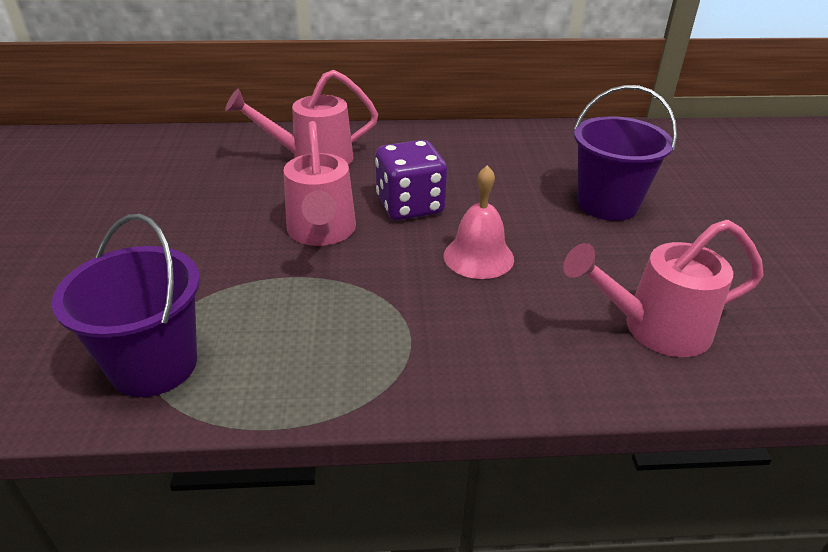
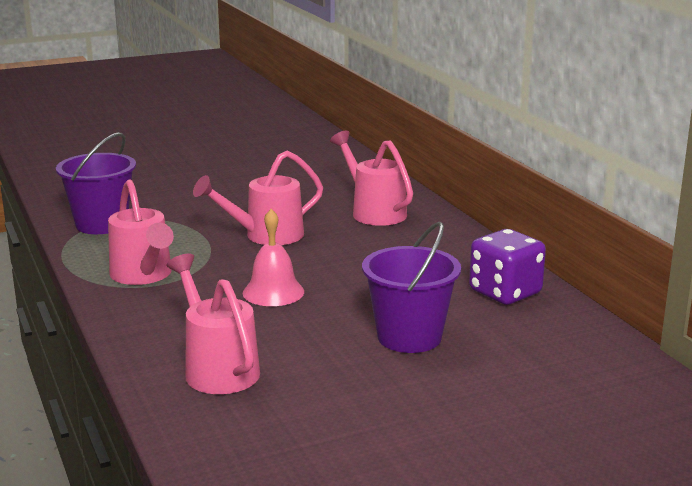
camera: 70 degrees right, 15 degrees down
(375, 348) = (143, 275): none -> pink watering can
(410, 206) = (330, 257): purple dice -> purple dice (505, 292)

